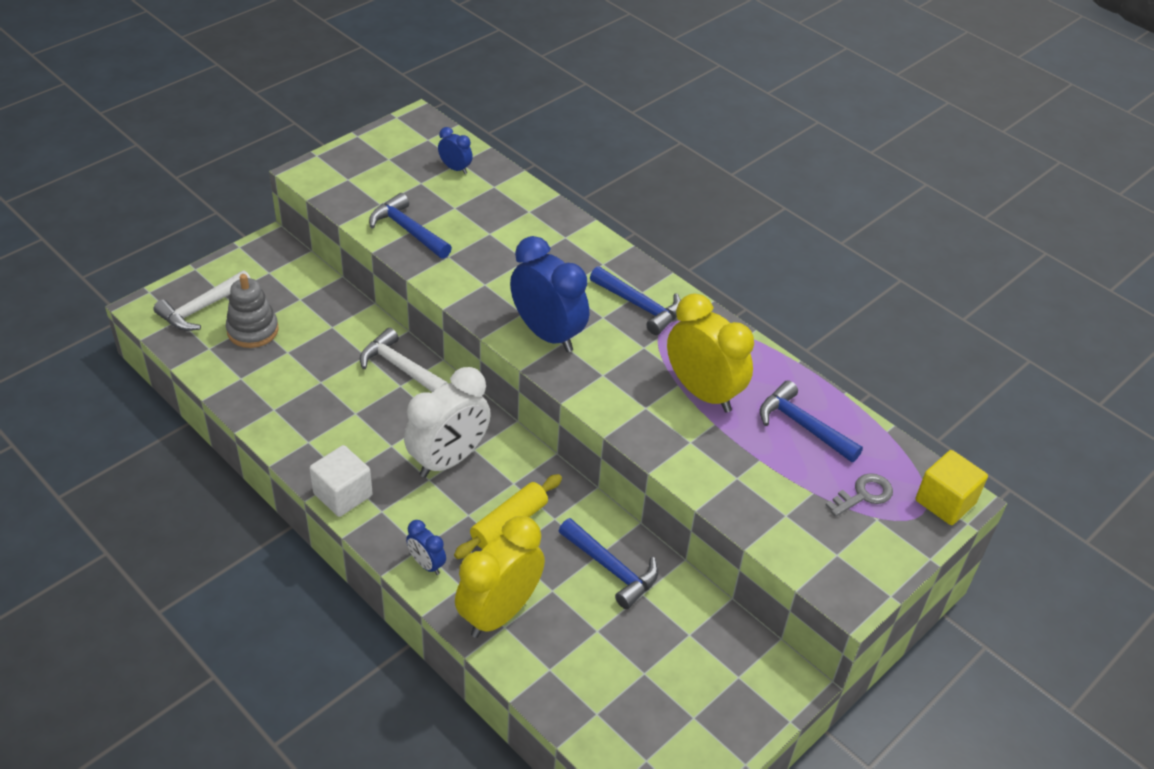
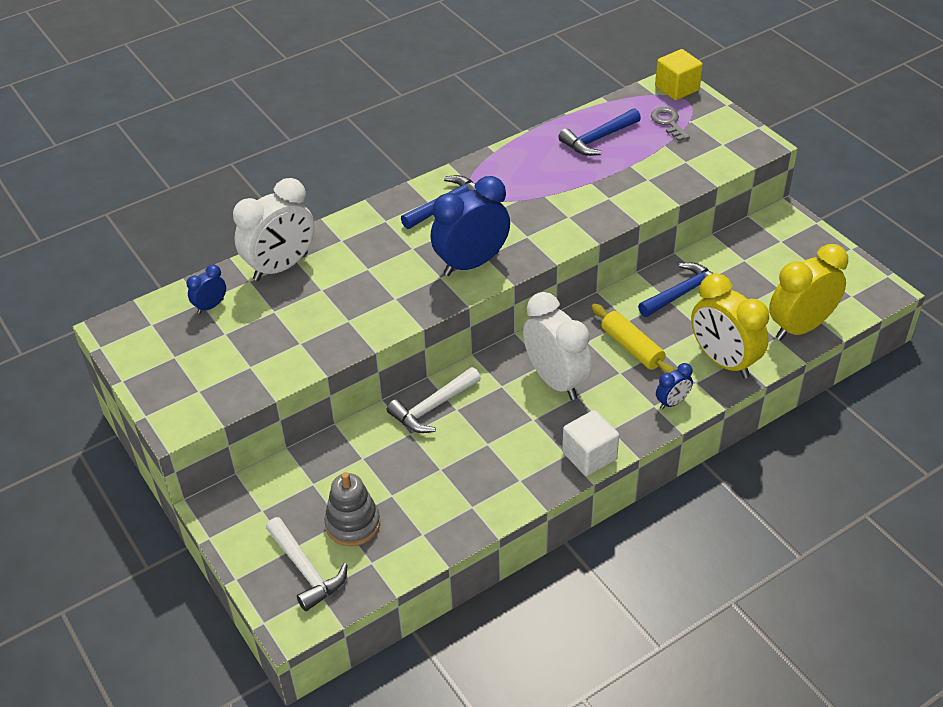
camera: 75 degrees left, 0 degrees up
(407, 230) = (300, 347): blue hammer -> none
(517, 203) = (281, 267): none -> white clock
(703, 392) = (556, 183): yellow clock -> yellow clock (800, 327)

